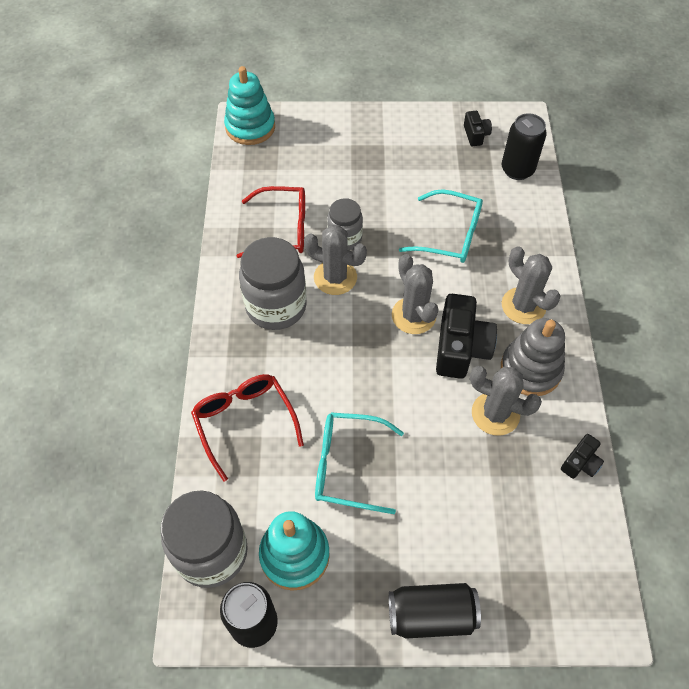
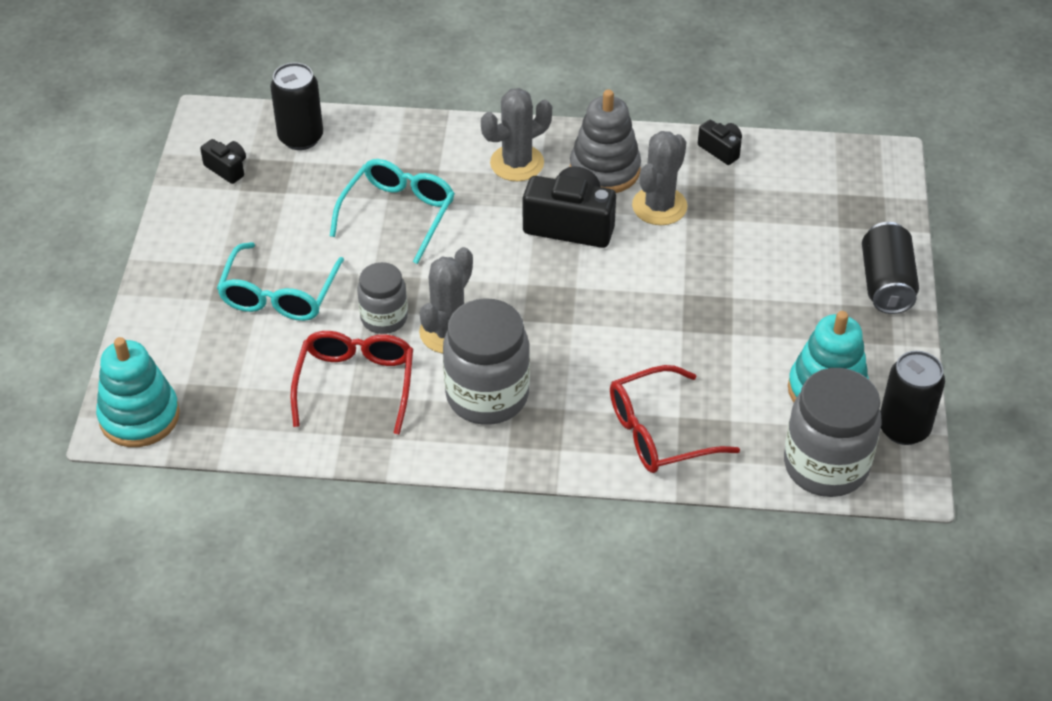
camera: 85 degrees left, 10 degrees down
(347, 466) = (720, 338): turquoise glasses -> turquoise glasses (279, 295)
(413, 315) = (519, 261): grey cactus -> none
(475, 135) = (227, 168): black camera -> black camera turned 45 degrees clockwise

